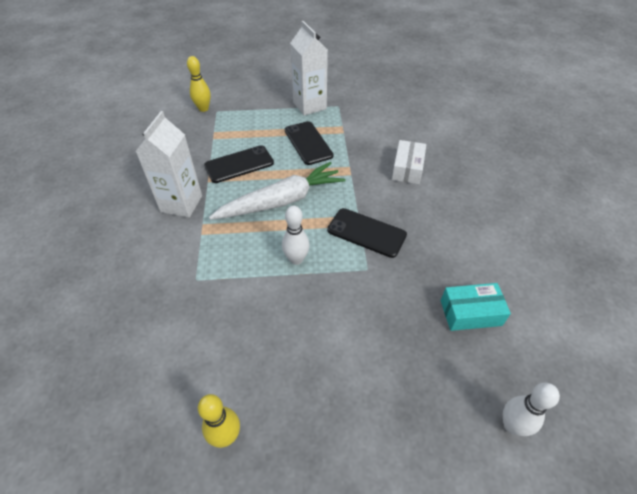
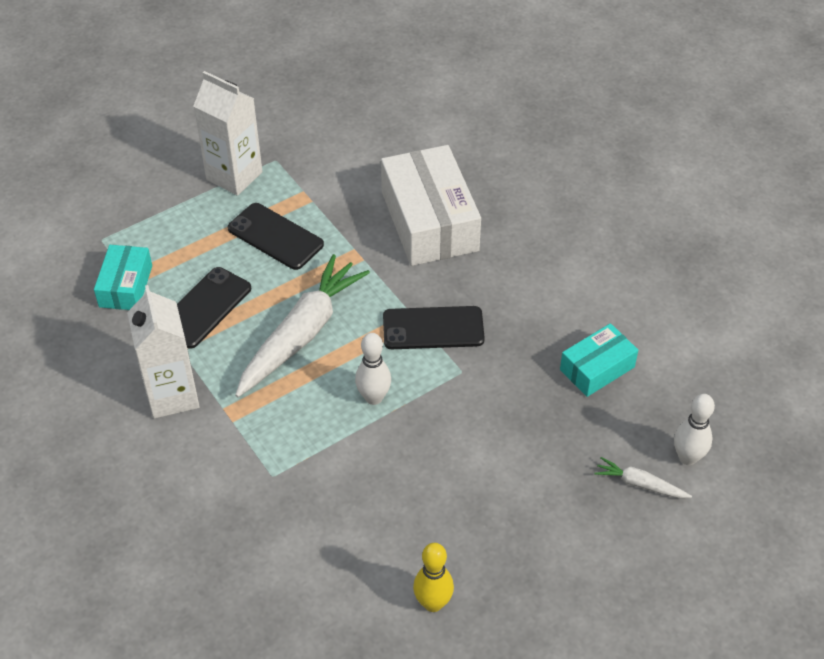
camera: 30 degrees left, 0 degrees up
(203, 109) = (78, 243): yellow bowling pin -> none
(208, 137) = (126, 286): none -> turquoise box
(407, 169) = (429, 221): white box -> white box, size x1.83
(456, 427) = (640, 484): none -> white carrot

